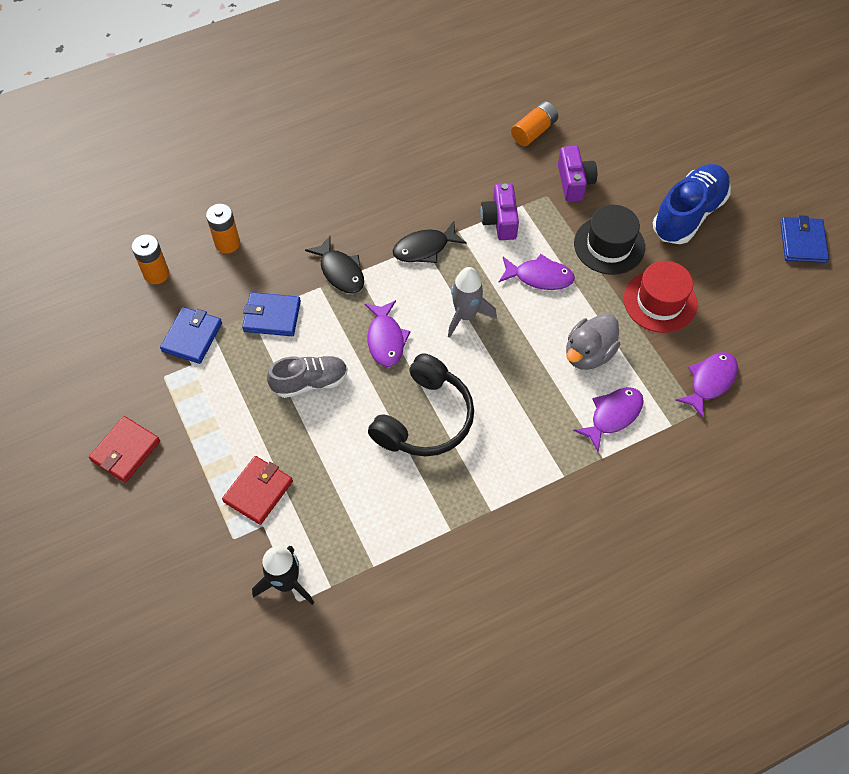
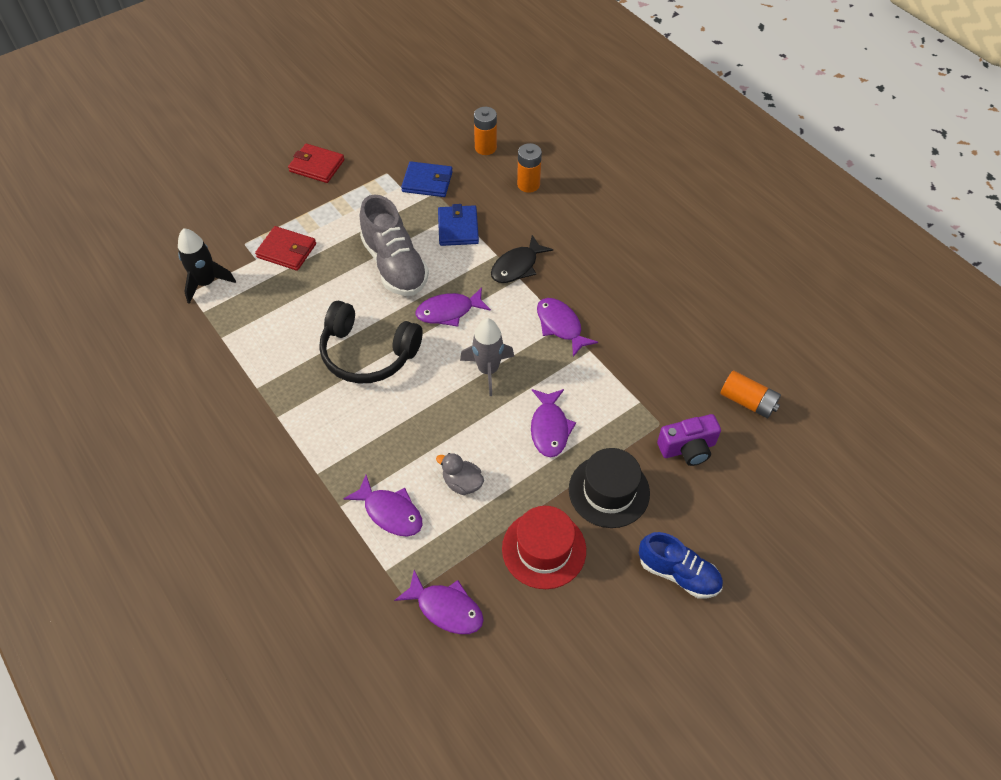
camera: 80 degrees right, 5 degrees down
(310, 382) = (395, 265): grey shoe -> grey shoe, size x1.51
(424, 248) = (560, 326): black fish -> purple fish
(500, 221) = (613, 384): purple camera -> none
(588, 354) = (462, 483): grey duck -> grey duck, size x0.66
(688, 214) = (678, 573): blue shoe -> blue shoe, size x0.66
(802, 242) = (675, 716): blue wallet -> none

